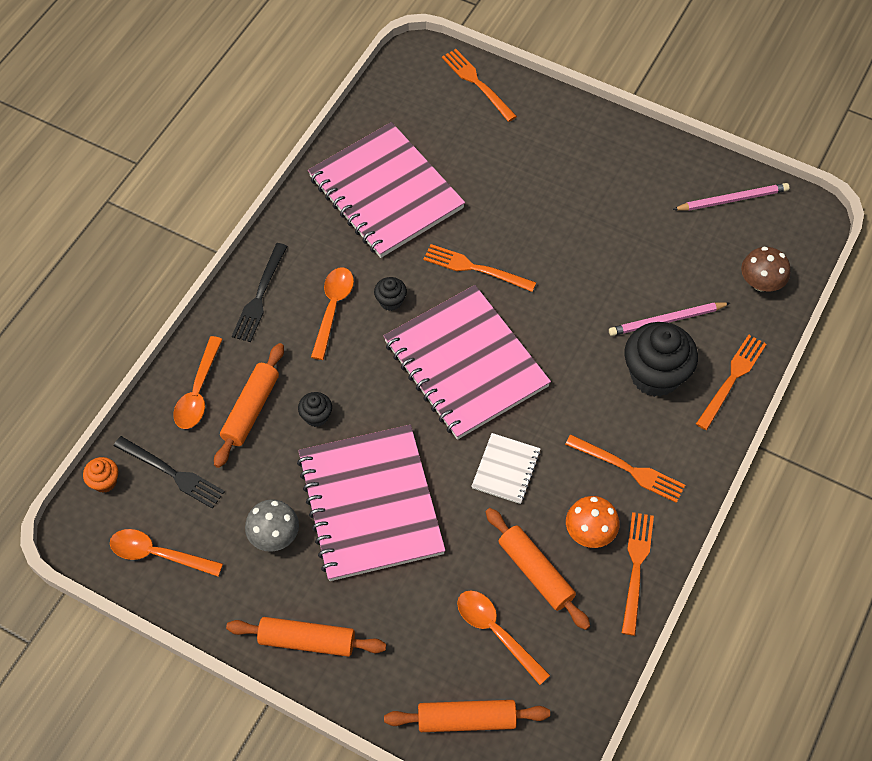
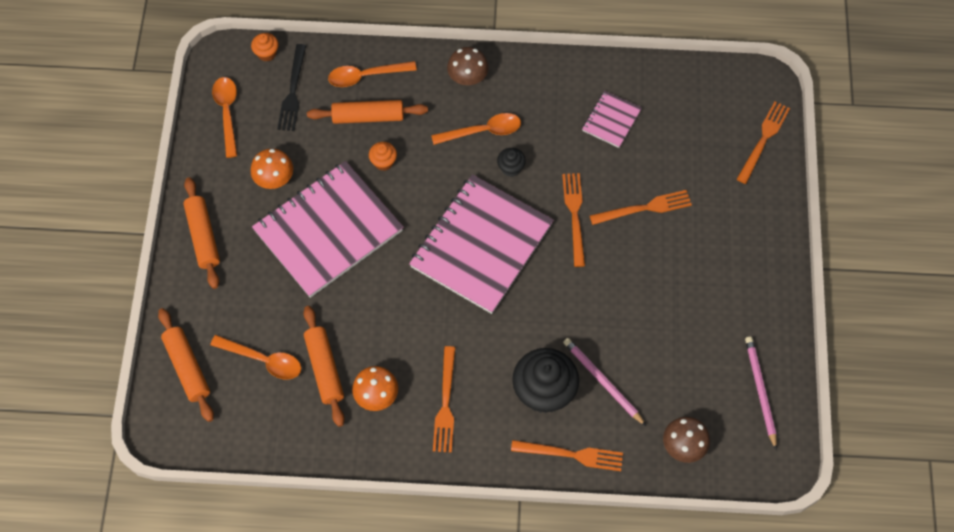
camera: 65 degrees right, 5 degrees up
(260, 296) = (468, 77): black fork -> brown mushroom
(274, 535) = (274, 178): grey mushroom -> orange mushroom
(316, 416) = (383, 162): black cupcake -> orange cupcake
(385, 193) = (611, 120): pink notebook -> pink notebook, size x0.45
(496, 632) = (263, 360): orange spoon -> orange spoon turned 90 degrees clockwise
(506, 469) = (402, 312): white notebook -> none
(535, 572) = (324, 368): orange rolling pin -> orange rolling pin turned 45 degrees counterclockwise
(636, 568) = (361, 441): orange fork -> orange fork (644, 208)
(732, 199) = (760, 391): pink pencil -> pink pencil turned 150 degrees counterclockwise

